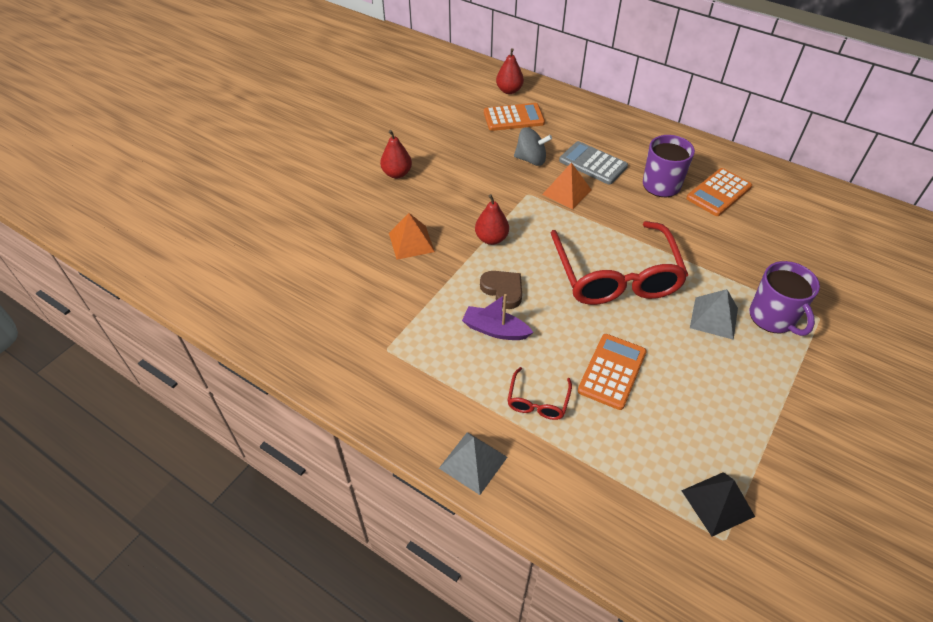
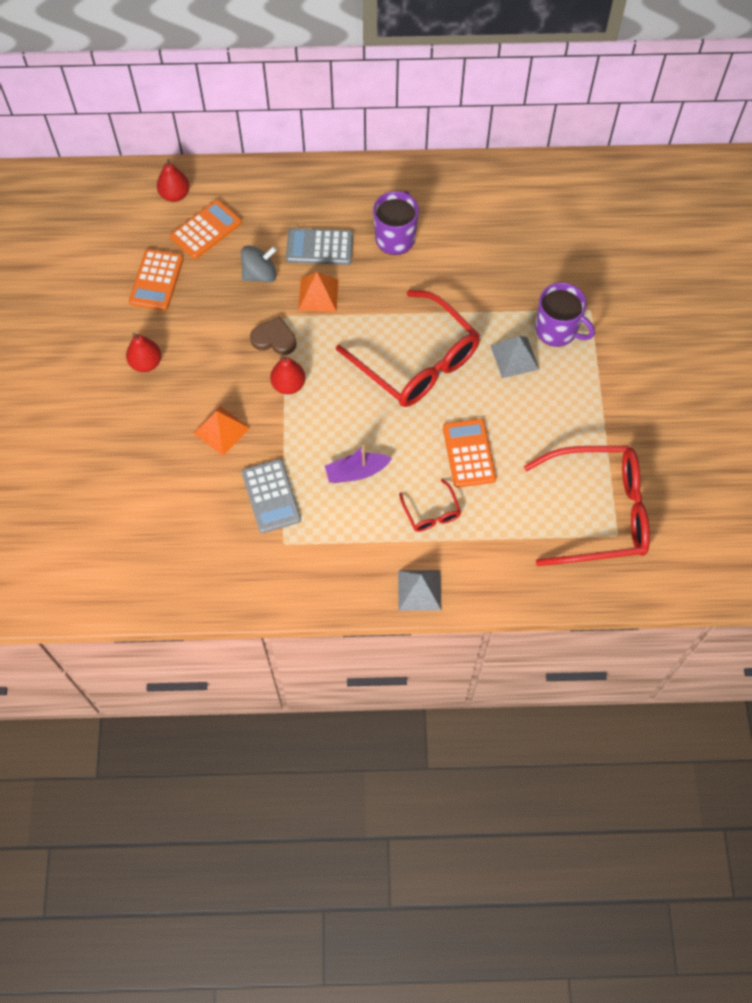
camera: 35 degrees left, 15 degrees up
(408, 308) = (271, 496): none -> grey calculator
(503, 290) = (336, 431): brown heart -> brown heart (274, 339)
(717, 503) = (599, 512): black pyramid -> red glasses
(718, 193) = (448, 220): orange calculator -> orange calculator (156, 280)

